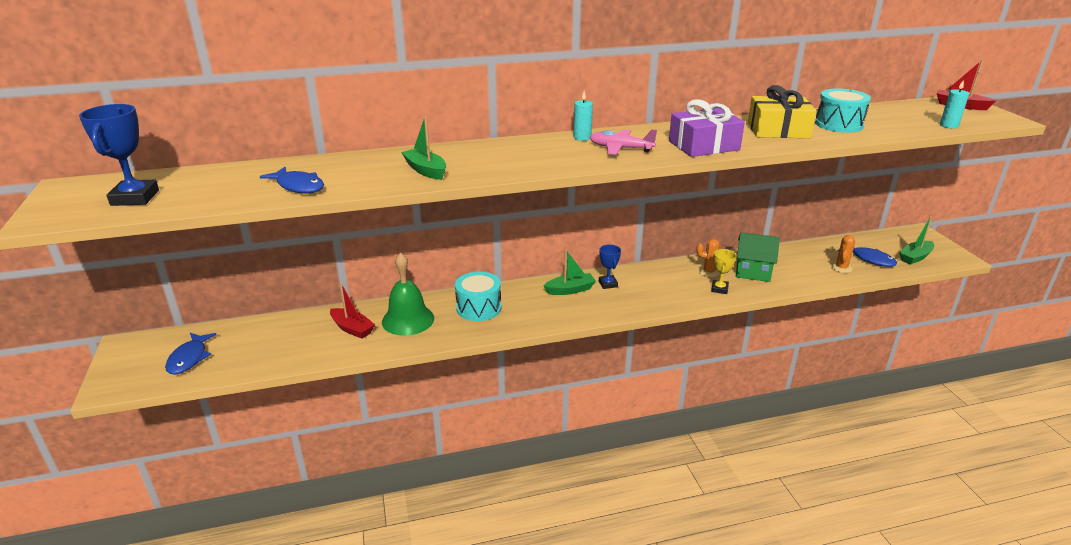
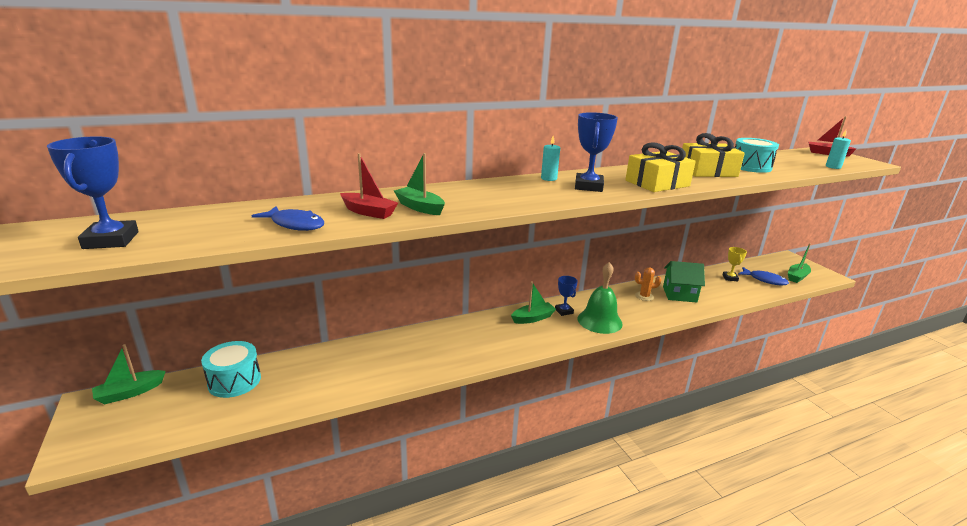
camera: 10 degrees left, 5 degrees down
(160, 339) = (130, 392): none -> green boat
(189, 358) = (166, 412): blue fish -> none
(352, 329) = (337, 368): red boat -> red boat (368, 212)
(408, 320) = (390, 355): green bell -> green bell (599, 321)
(479, 308) = (455, 340): turquoise drum -> turquoise drum (234, 381)
(620, 148) = (588, 186): pink plane -> blue trophy
(703, 145) = (657, 183): purple gift -> yellow gift
(719, 289) = (659, 310): yellow trophy -> yellow trophy (730, 278)
(841, 268) = (746, 288): orange cactus -> none

